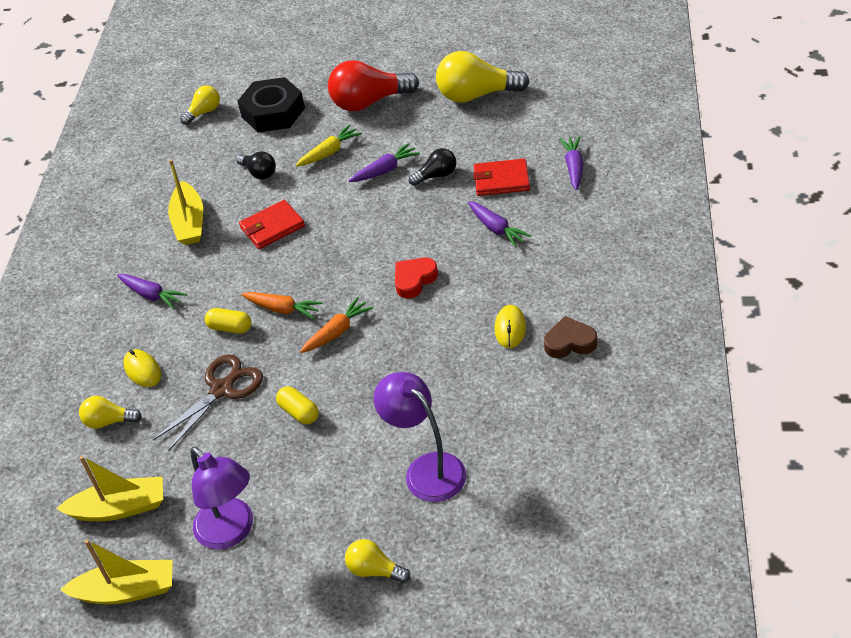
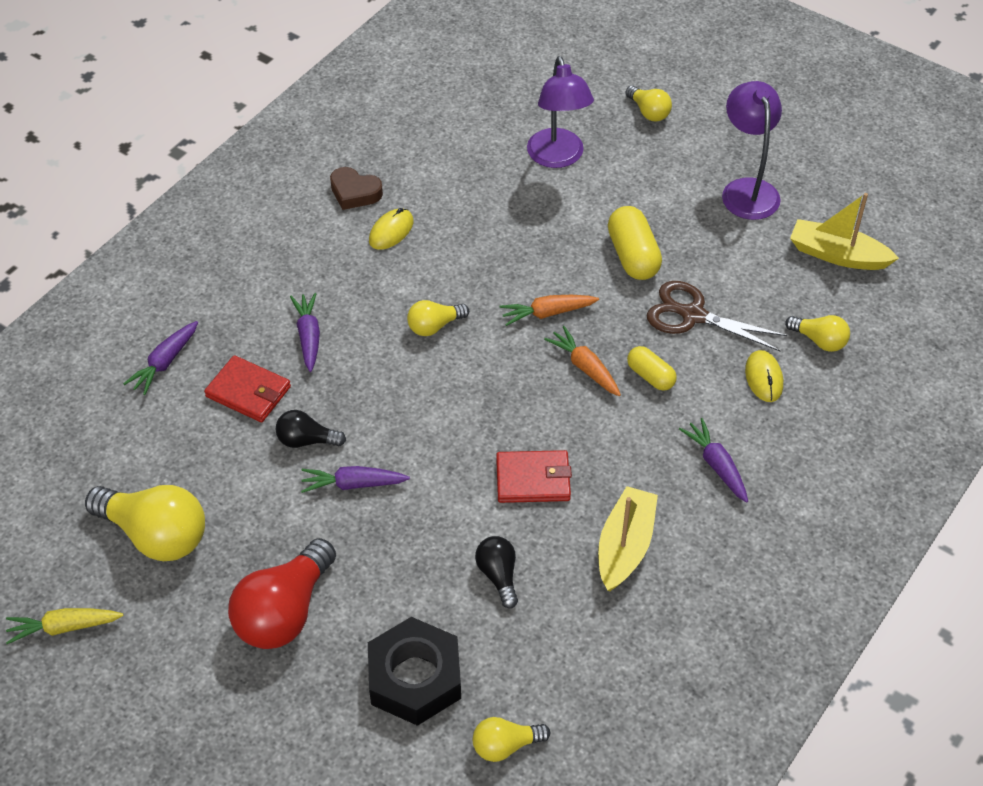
camera: 155 degrees left, 5 degrees up
(127, 590) = (854, 189): yellow boat -> none
(222, 389) = (692, 315): brown scissors -> brown scissors turned 45 degrees clockwise
(299, 412) = (633, 256): yellow capsule -> yellow capsule, size x1.60
(329, 152) = (394, 554): yellow carrot -> yellow carrot (64, 627)
(369, 102) = (284, 612): red light bulb -> red light bulb turned 105 degrees clockwise
(414, 280) = (434, 326): red heart -> yellow light bulb

